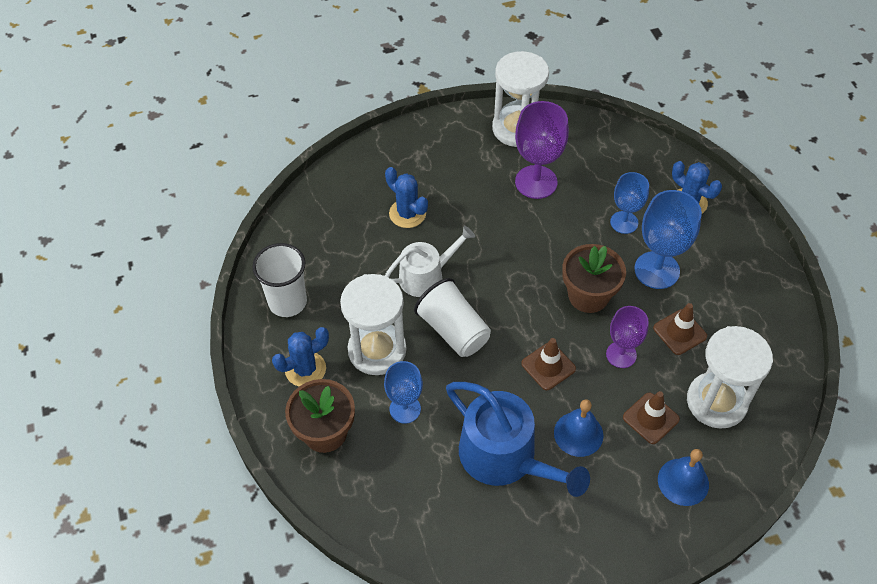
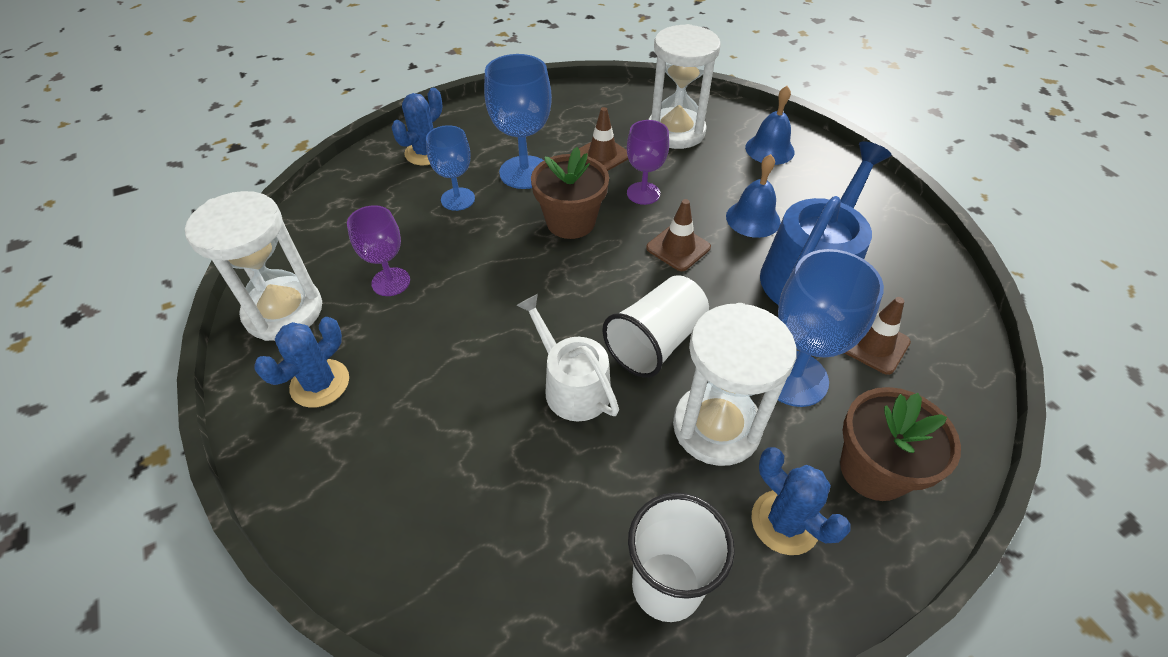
camera: 100 degrees left, 5 degrees down
(405, 409) = (793, 378): blue goblet -> blue goblet, size x1.56
(407, 213) = (454, 429): blue cactus -> blue cactus (320, 383)
(536, 182) = (391, 282): purple goblet -> purple goblet, size x0.64
(650, 418) = (711, 170): brown traffic cone -> brown traffic cone (873, 344)

